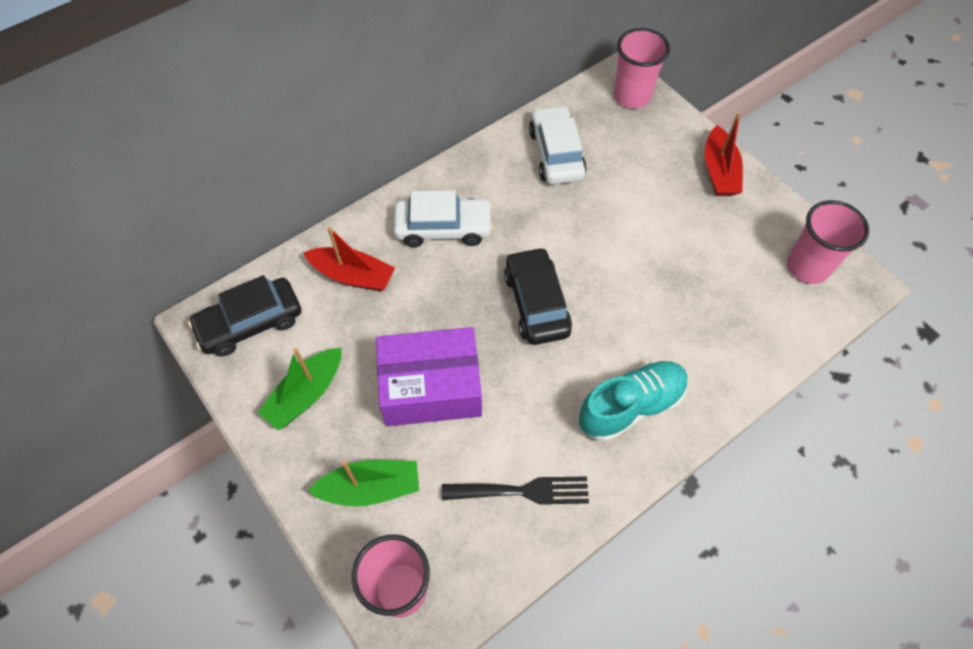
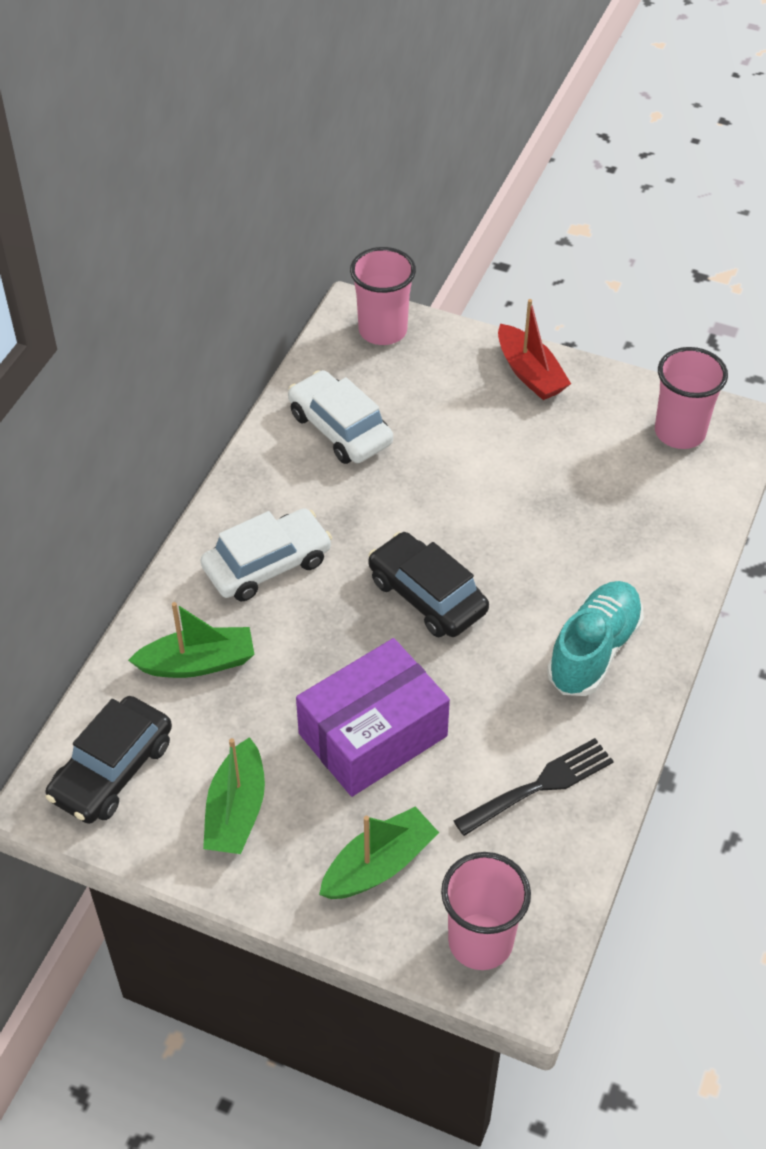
camera: 30 degrees left, 10 degrees down
(352, 275) = (197, 663): red boat -> green boat

